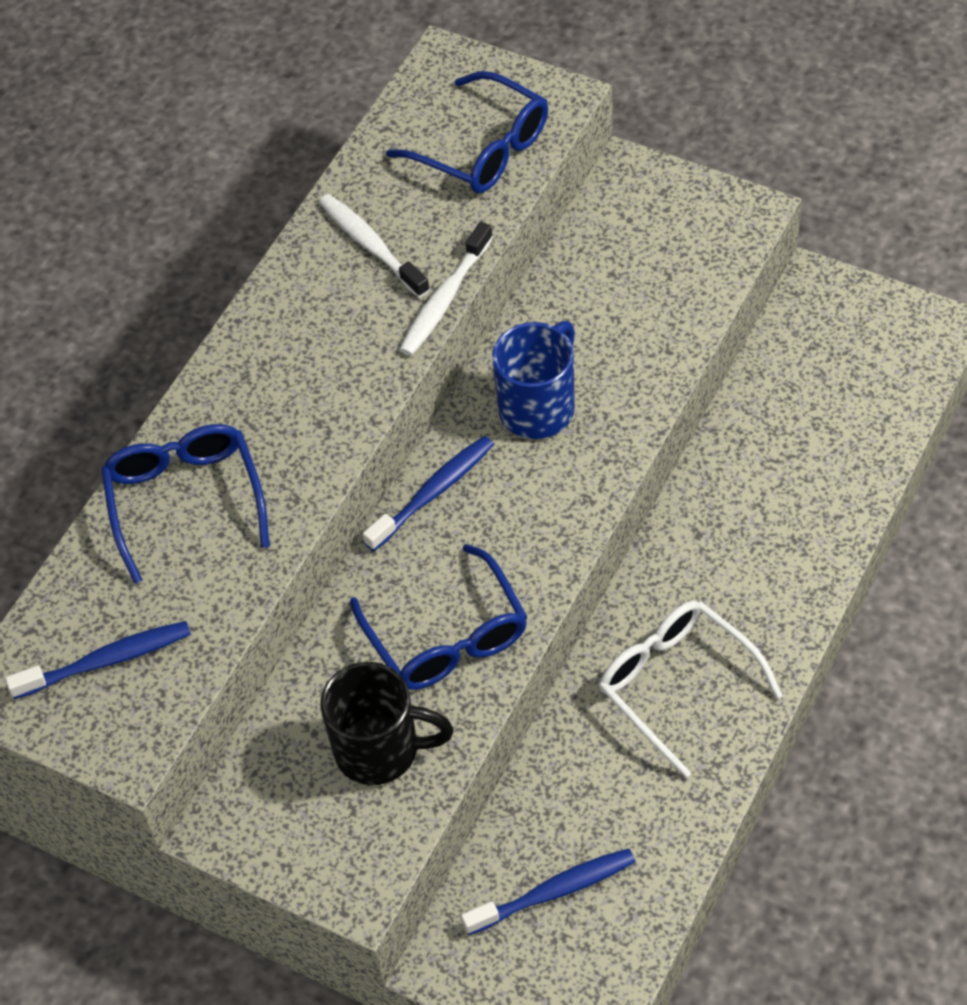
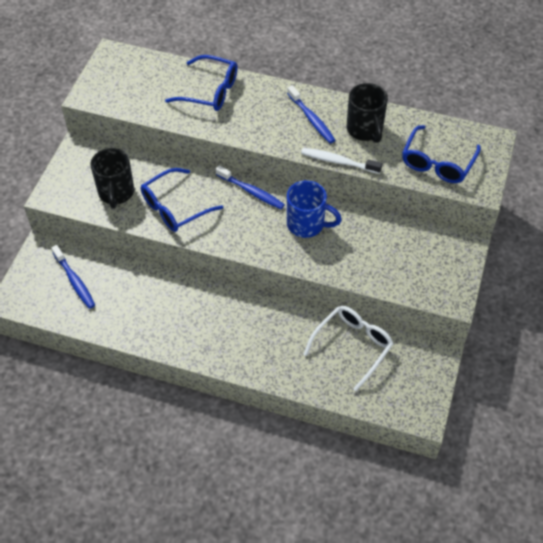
camera: 75 degrees right, 0 degrees up
(107, 661) = (128, 81): blue toothbrush -> blue toothbrush (311, 119)
(185, 500) = (210, 91): blue glasses -> blue glasses turned 45 degrees clockwise
(371, 245) = (365, 130): white toothbrush -> black mug
(677, 685) = (182, 316): white glasses -> white glasses (352, 346)

